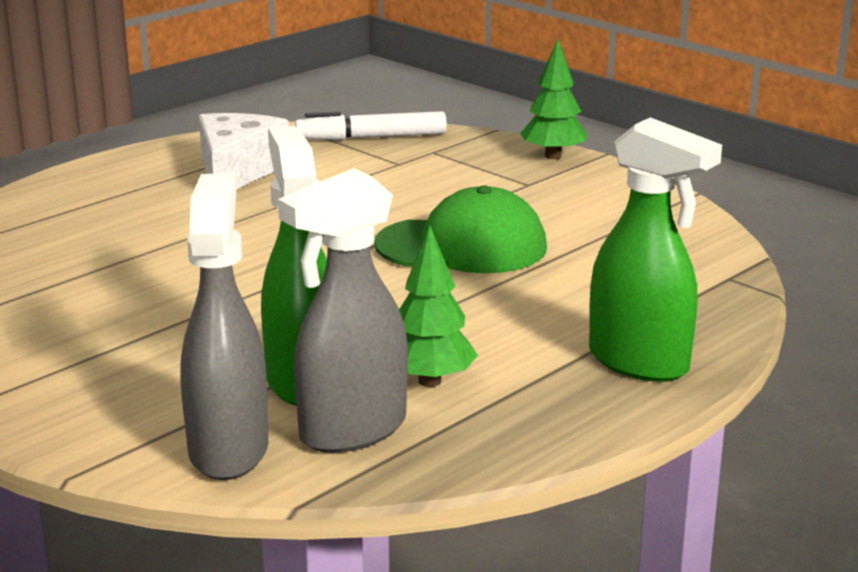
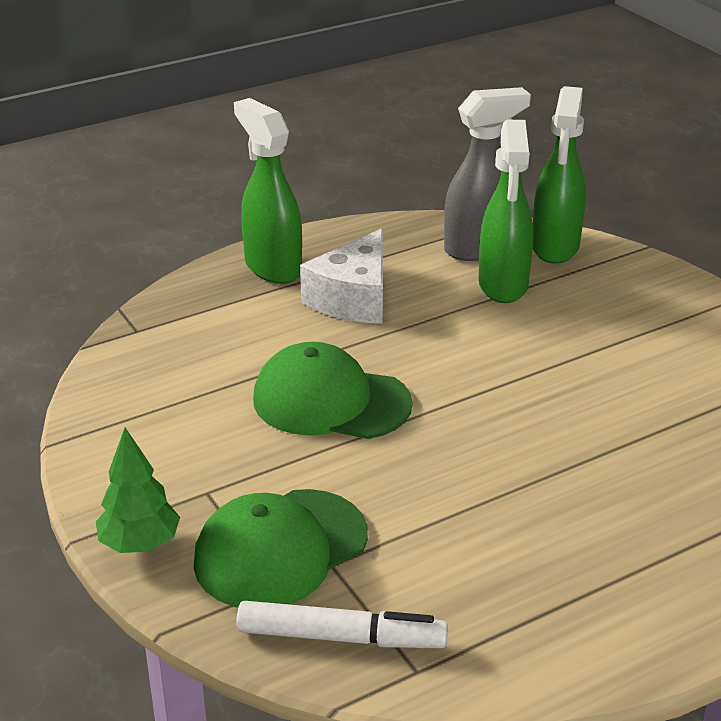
camera: 165 degrees left, 10 degrees up
(229, 450) = (555, 247): grey spray bottle -> green spray bottle
(237, 172) = (532, 578): white cheese -> white cheese (353, 298)
(430, 381) = (418, 274): green tree -> none
(442, 164) = (280, 549): none -> green cap

